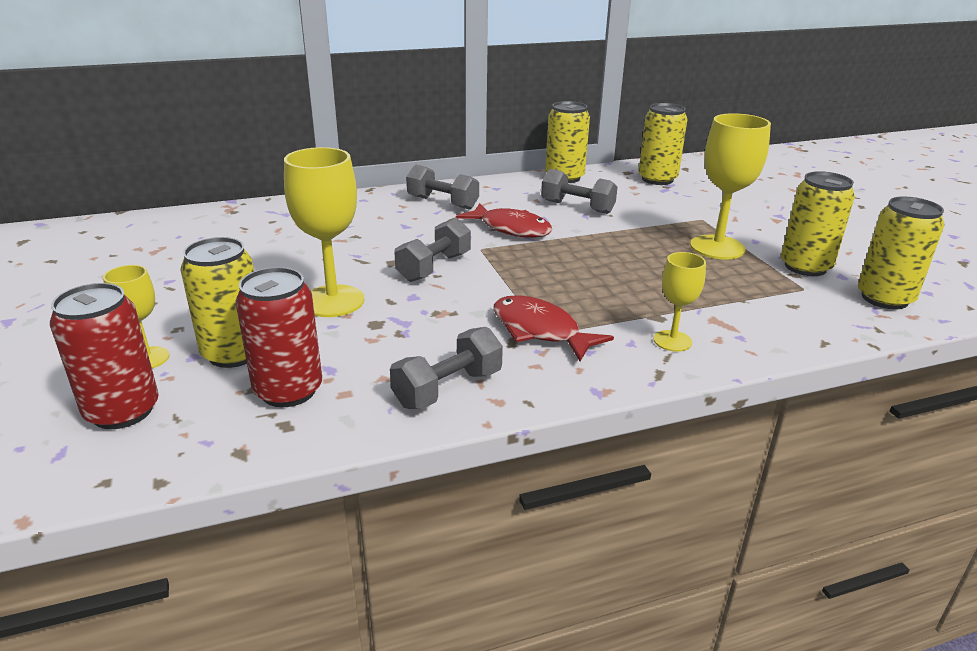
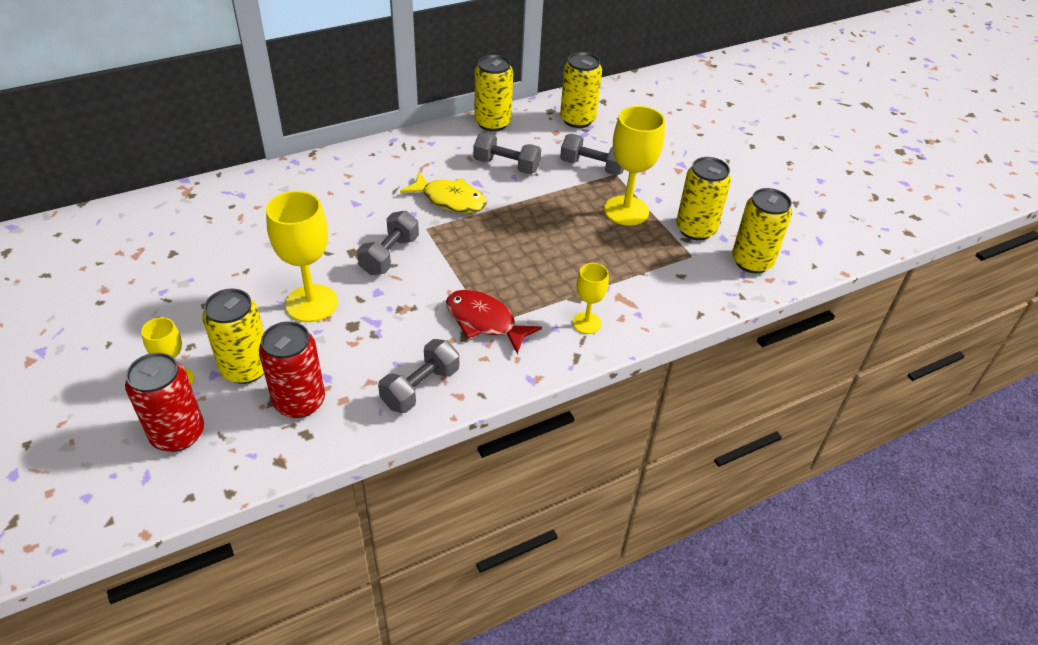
camera: 10 degrees left, 15 degrees up
(442, 203) = (384, 168): grey dumbbell -> grey dumbbell (592, 167)
(511, 229) = (450, 200): red fish -> yellow fish

